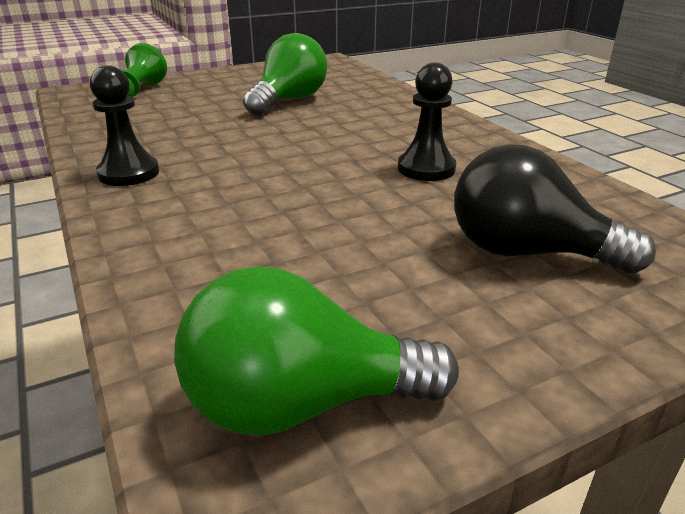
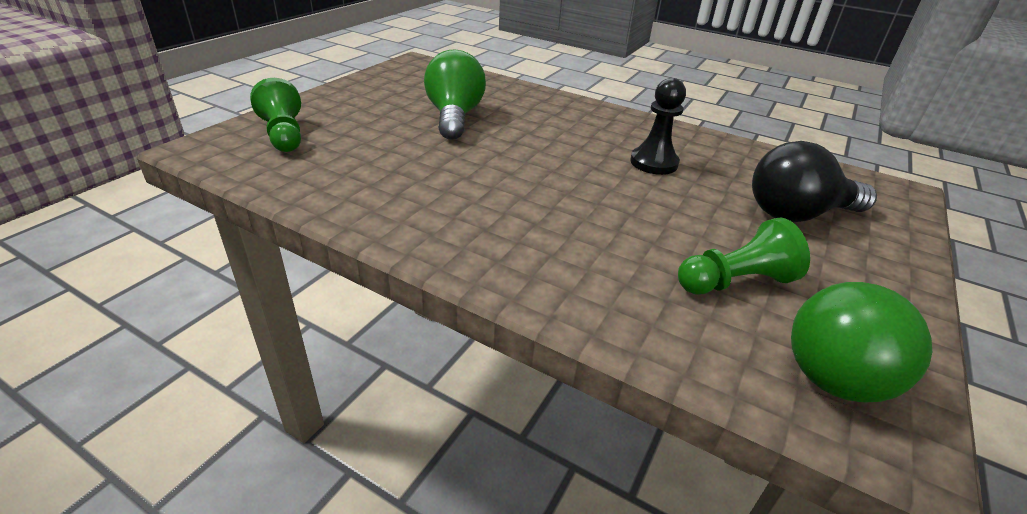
camera: 35 degrees left, 5 degrees up
(129, 173) = (439, 232): black pawn -> none
(324, 285) = (735, 282): none -> green pawn

